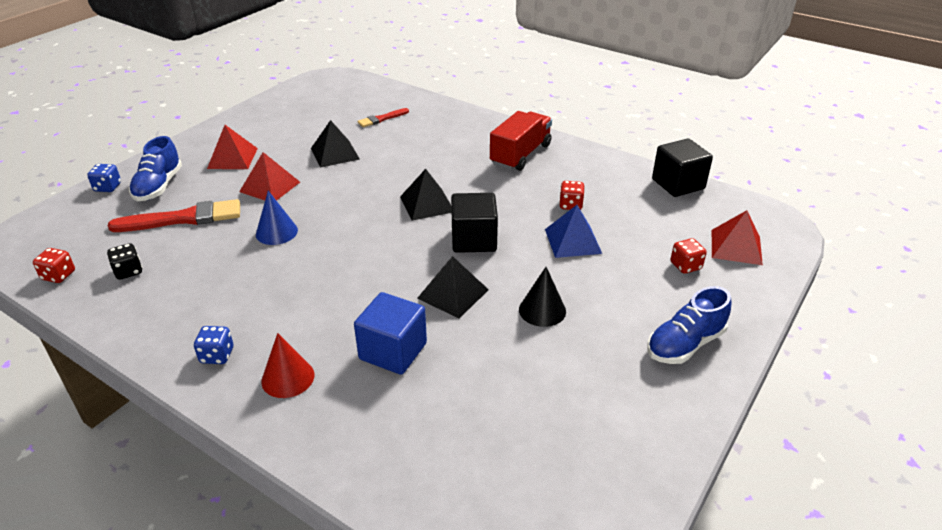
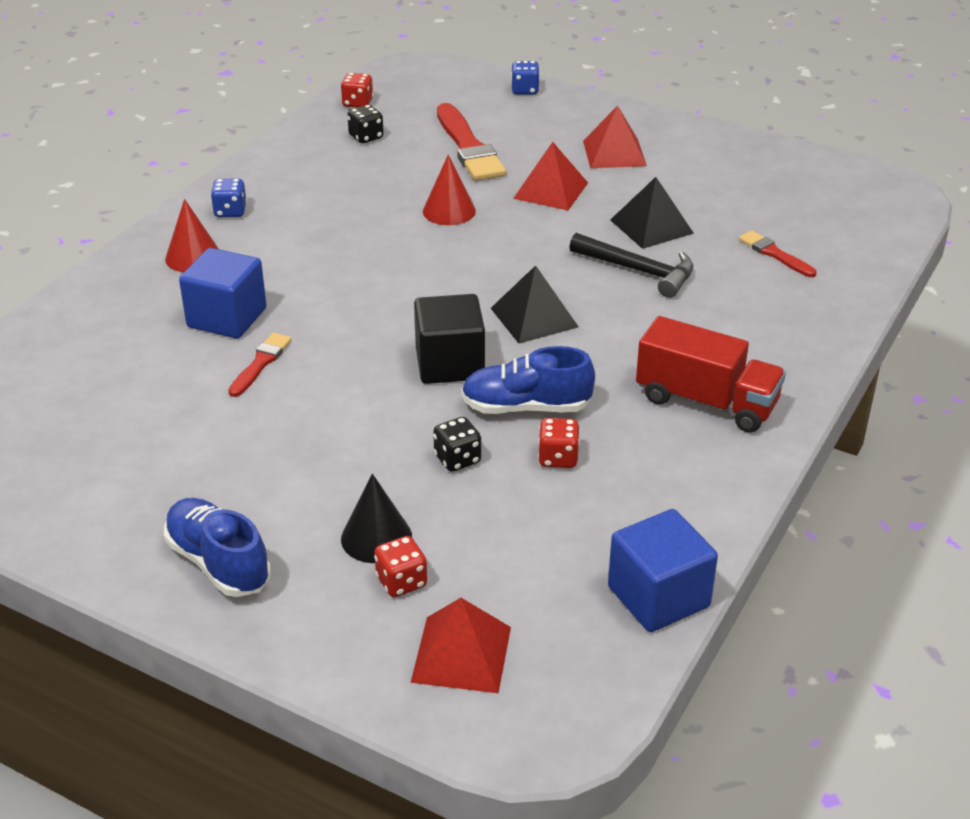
camera: 85 degrees right, 0 degrees up
(158, 186) = (534, 119): blue shoe -> blue shoe (526, 407)
(276, 232) = (449, 211): blue cone -> red cone
(385, 163) = (638, 271): none -> black hammer
(453, 293) = (330, 353): black pyramid -> none
(460, 329) = (261, 363): none -> red brush
(542, 310) = (296, 429): black cone -> black cone (376, 537)
(573, 241) = (457, 459): blue pyramid -> black dice
(678, 184) = (658, 597): black cube -> blue cube

